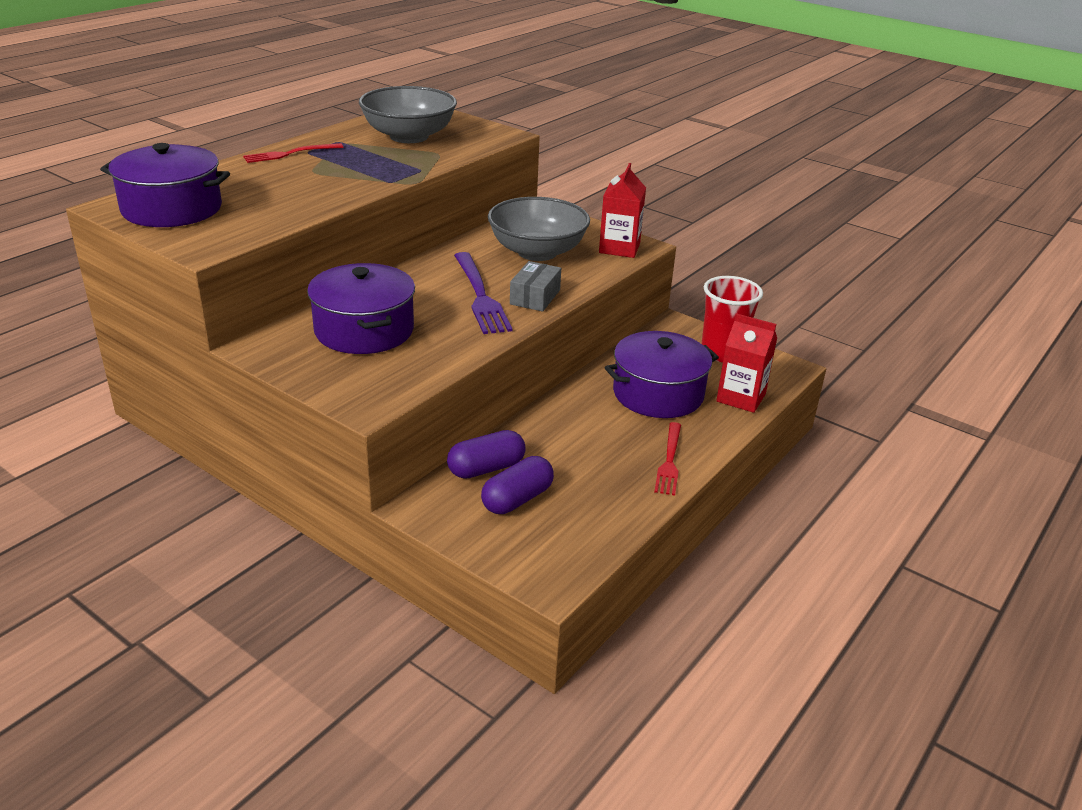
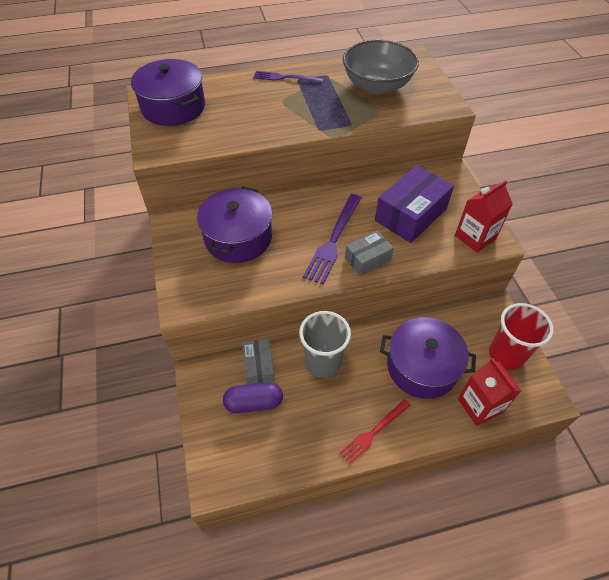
camera: 40 degrees right, 20 degrees up
(290, 154) = (285, 78): red fork -> purple fork
(486, 468) = (259, 366): purple capsule -> grey box
(537, 252) = (410, 215): grey bowl -> purple box
(555, 434) = (323, 362): none -> grey cup

